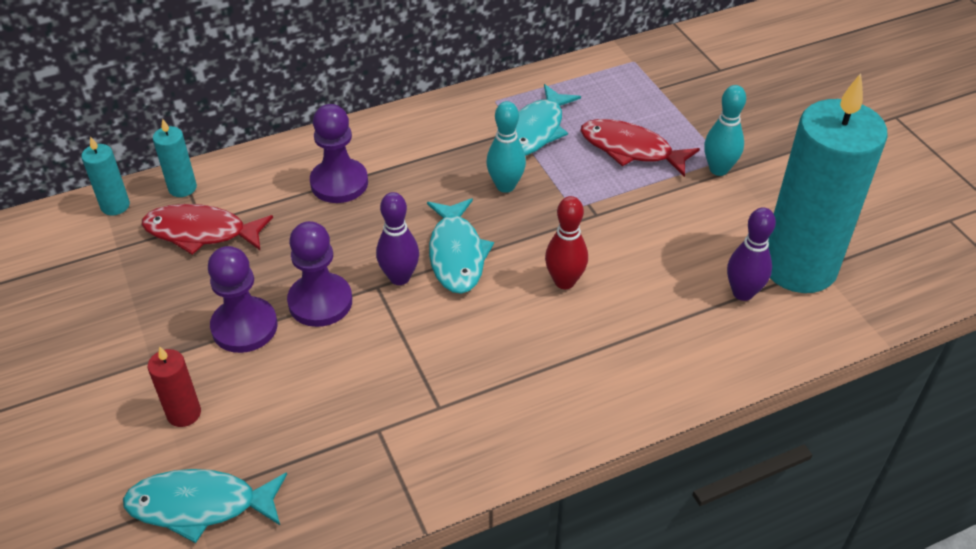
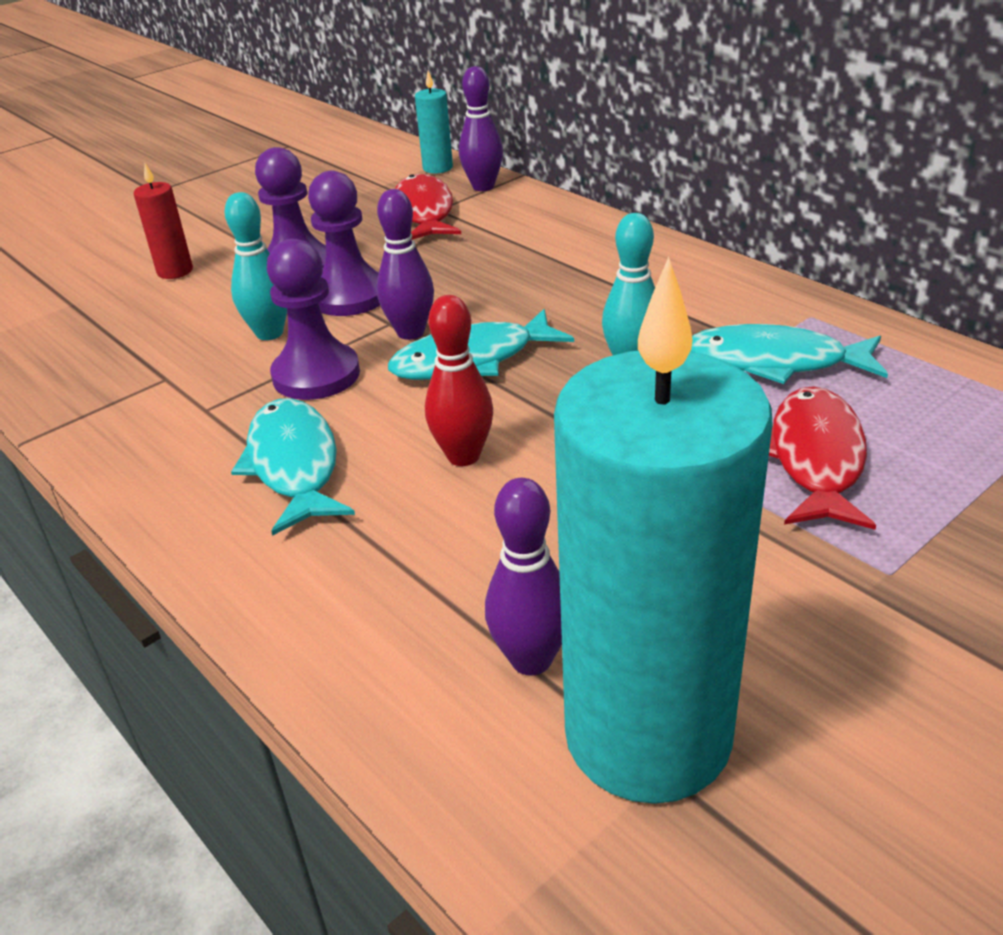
camera: 75 degrees right, 10 degrees down
(182, 188) = (483, 187): turquoise candle -> purple bowling pin
(200, 505) = (61, 309): turquoise fish -> turquoise fish (294, 465)
(339, 183) = (550, 258): purple pawn -> purple pawn (316, 375)
(718, 169) = (854, 572): turquoise bowling pin -> turquoise bowling pin (269, 333)

